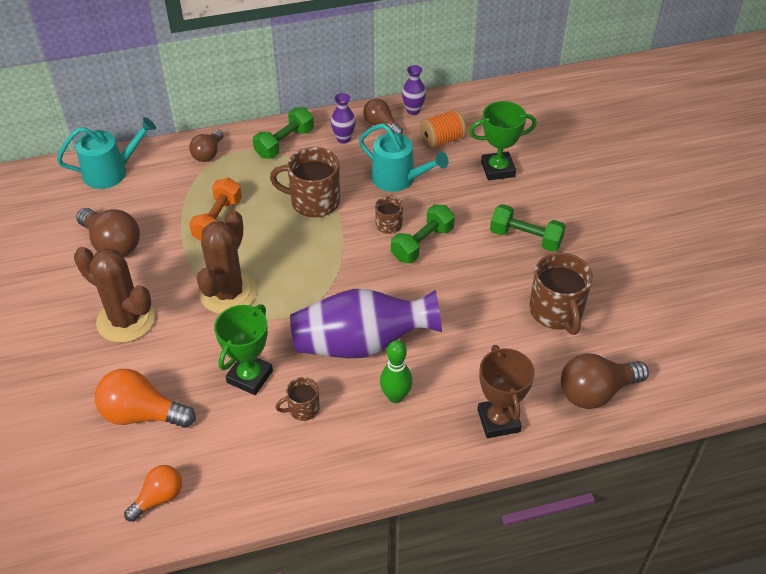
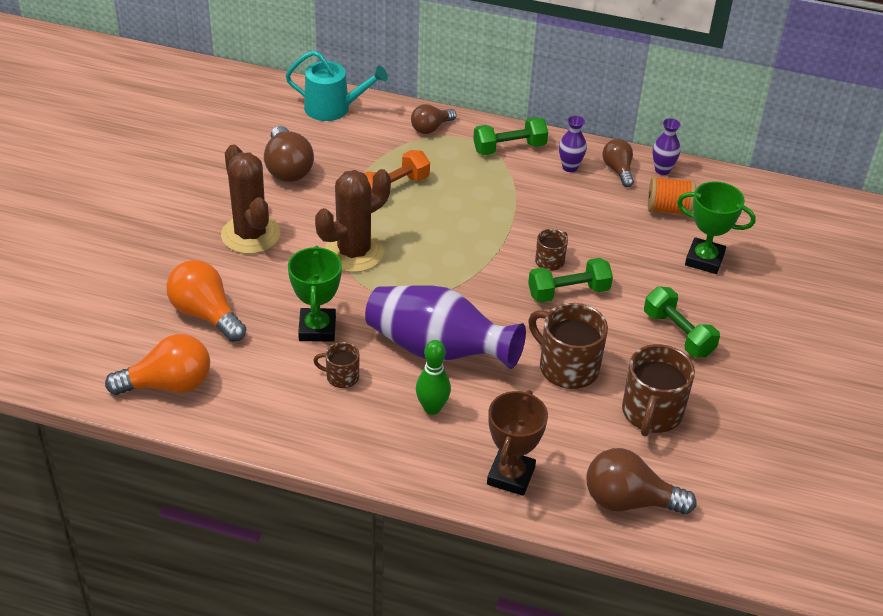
camera: 30 degrees right, 5 degrees down
(159, 498) = (168, 384): orange light bulb -> orange light bulb, size x1.61
(250, 377) = (317, 329): green trophy -> green trophy turned 60 degrees counterclockwise
(314, 201) = (494, 210): brown mug -> brown mug (567, 367)
(398, 178) = (593, 225): turquoise watering can -> none

